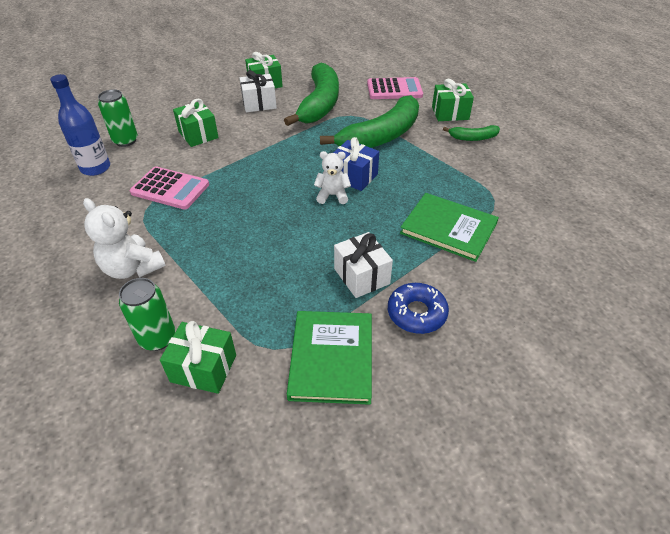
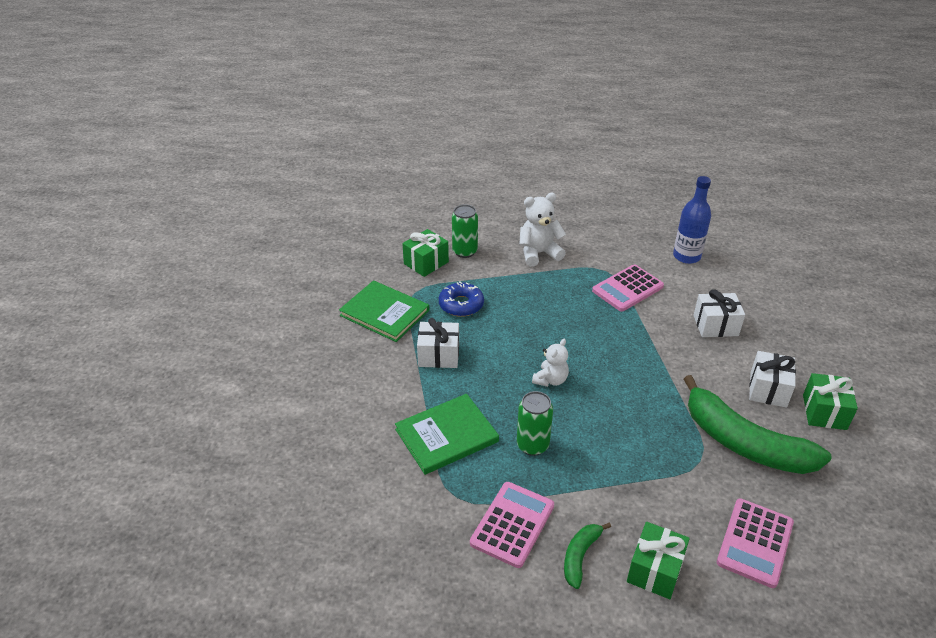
camera: 120 degrees right, 5 degrees down
(125, 141) = (727, 279): green can -> green can (532, 445)
(198, 135) = (715, 325): green gift -> white gift
(354, 176) = (570, 407): blue gift -> none
(381, 136) = (635, 465): green banana -> none
(416, 313) = (380, 367): blue donut -> blue donut (461, 305)
(484, 168) = (512, 524): none -> pink calculator

